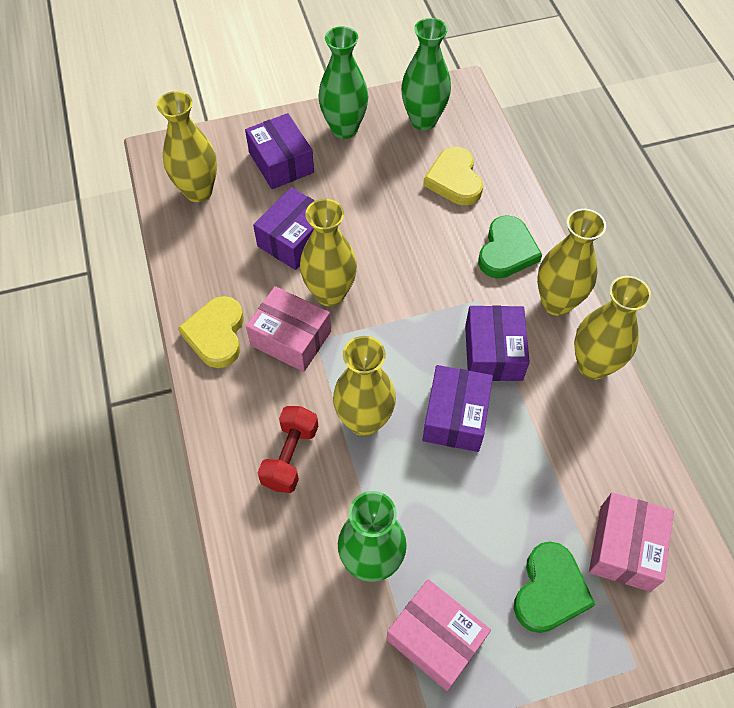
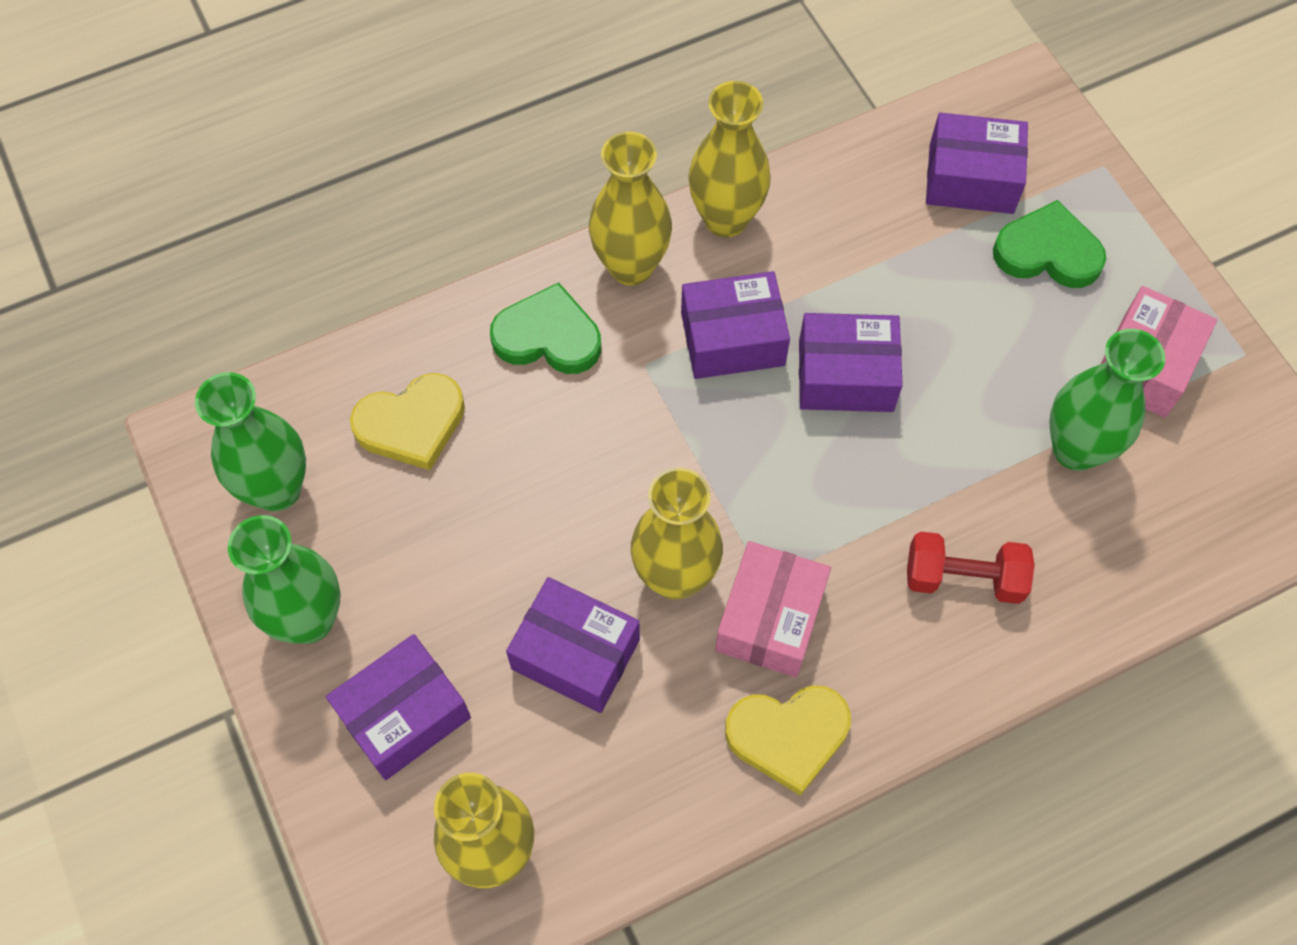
camera: 100 degrees left, 5 degrees up
(364, 421) = (882, 490): yellow vase -> none
(625, 548) = (971, 179): pink box -> purple box

